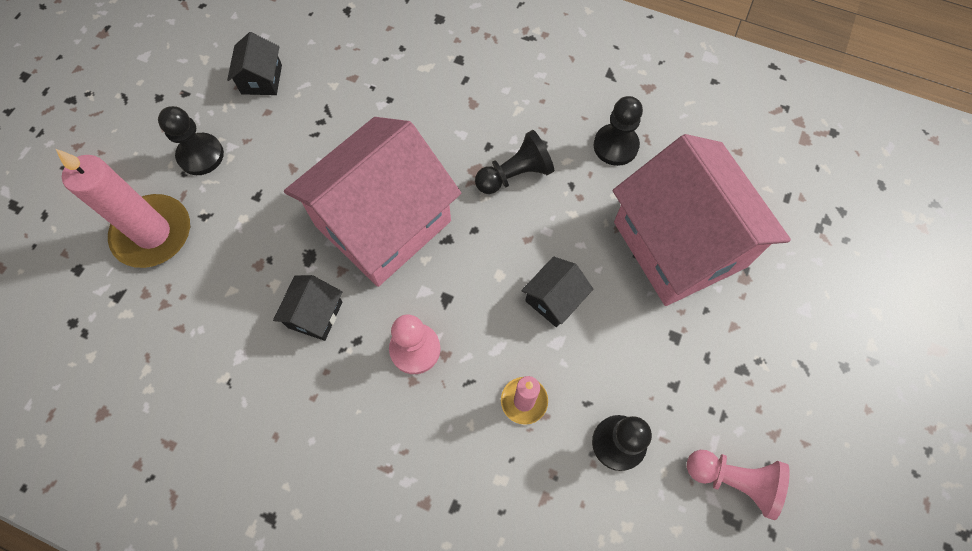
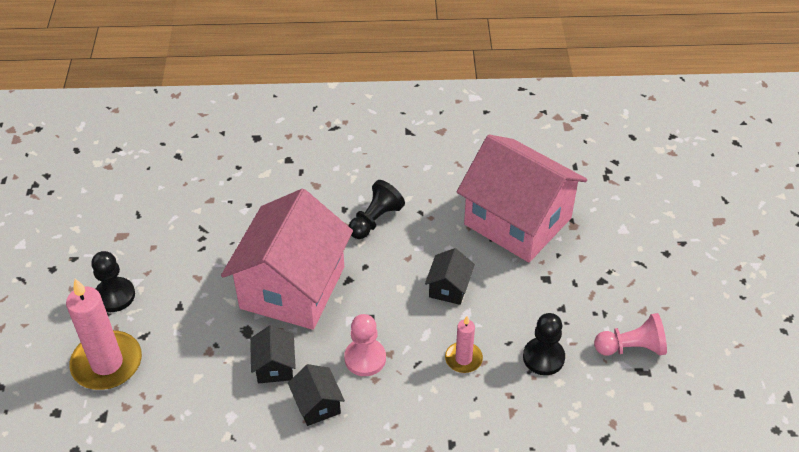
camera: 25 degrees left, 20 degrees down
(261, 79) = (135, 226): black house -> black house (317, 405)
(615, 146) = (438, 176): black pawn -> none

